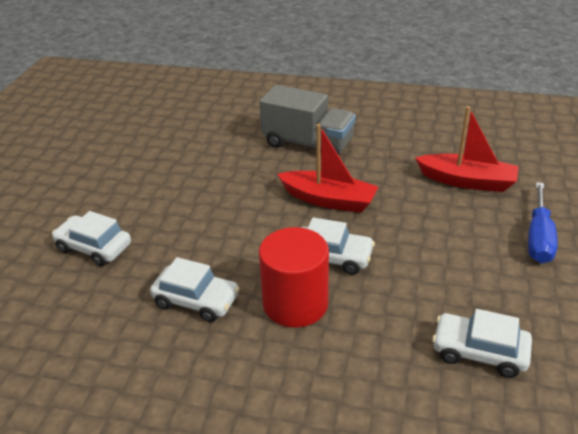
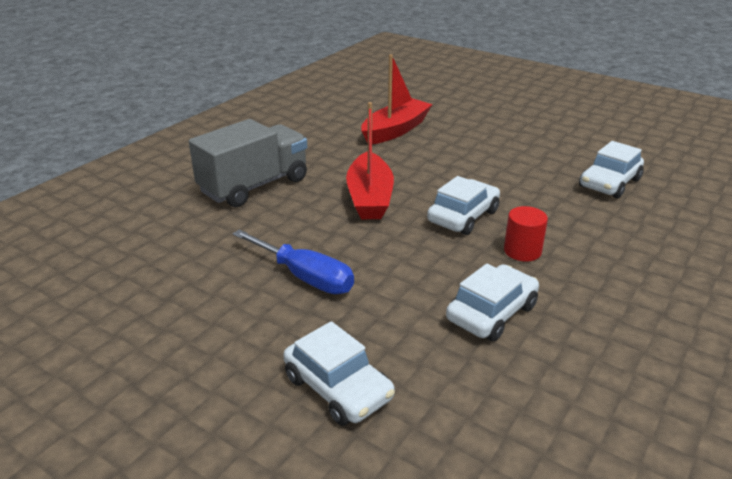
camera: 70 degrees left, 5 degrees down
(94, 247) = (338, 388): white car -> white car turned 90 degrees counterclockwise
(295, 304) = (522, 251): red cylinder -> red cylinder, size x0.54
(329, 200) = (370, 197): red boat -> red boat turned 135 degrees clockwise
(538, 238) = (489, 127): blue screwdriver -> blue screwdriver (305, 277)

